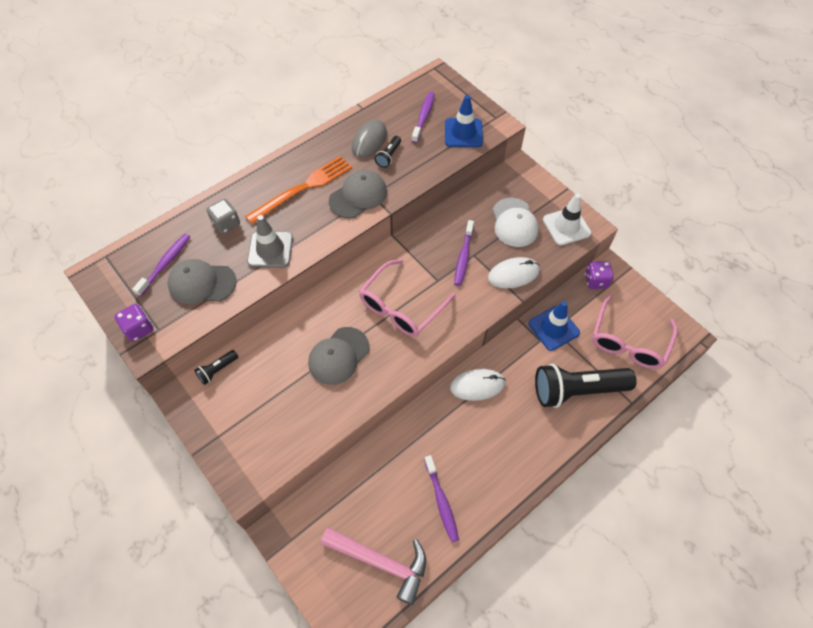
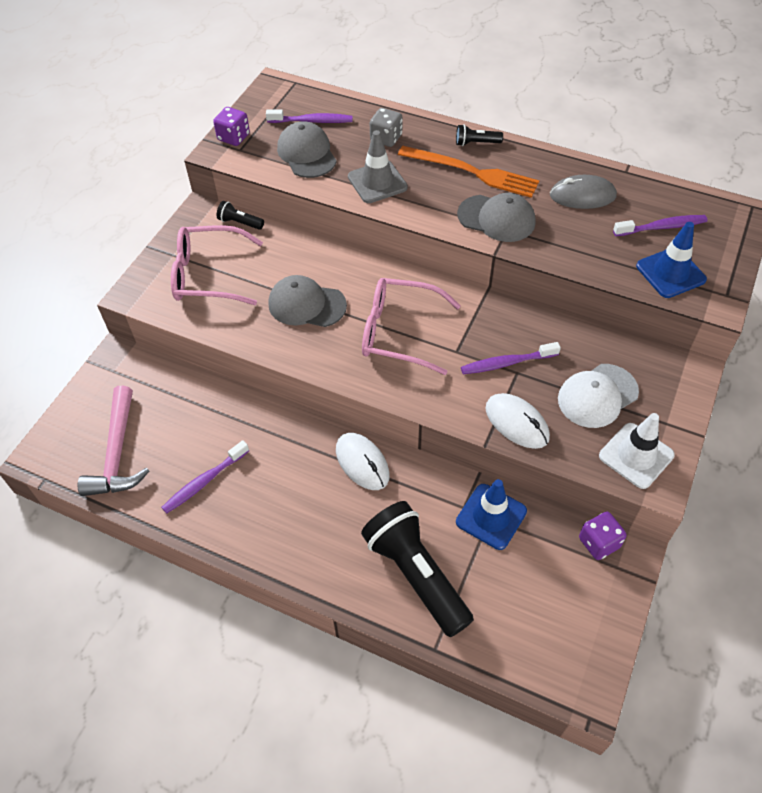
camera: 65 degrees right, 5 degrees down
(389, 156) = (574, 220): black flashlight -> black flashlight (476, 143)
(629, 341) = (528, 616): pink glasses -> pink glasses (208, 275)

